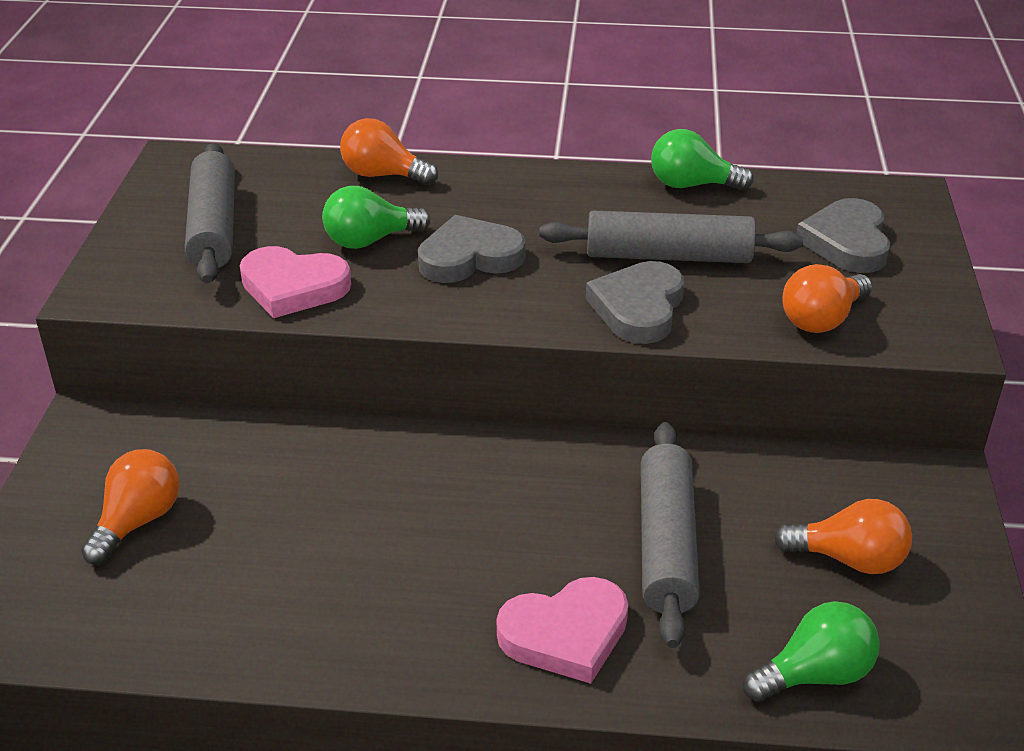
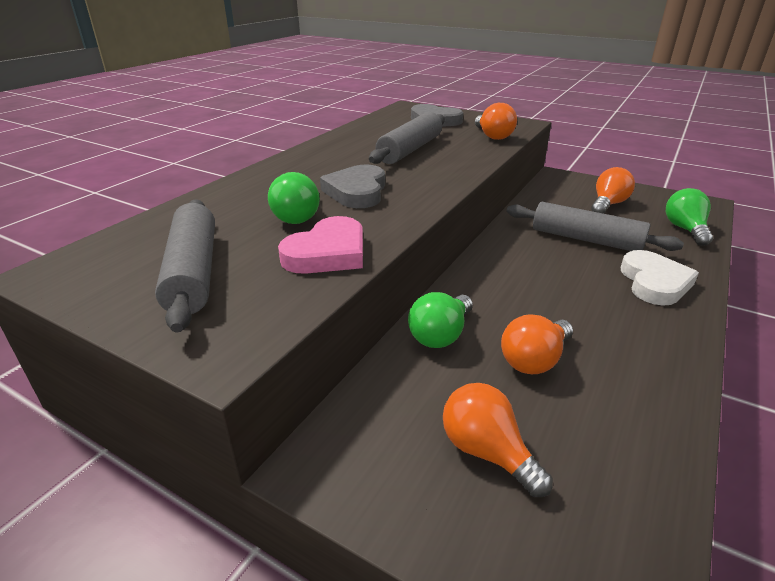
camera: 65 degrees left, 5 degrees down
(214, 227) = (193, 272): grey rolling pin -> grey rolling pin turned 60 degrees clockwise
(383, 175) = (219, 197): orange light bulb -> orange light bulb (534, 360)
(565, 634) = (654, 282): pink heart -> white heart
(638, 308) = (453, 164): grey heart -> none
(691, 185) = (349, 133): green light bulb -> green light bulb (440, 335)

